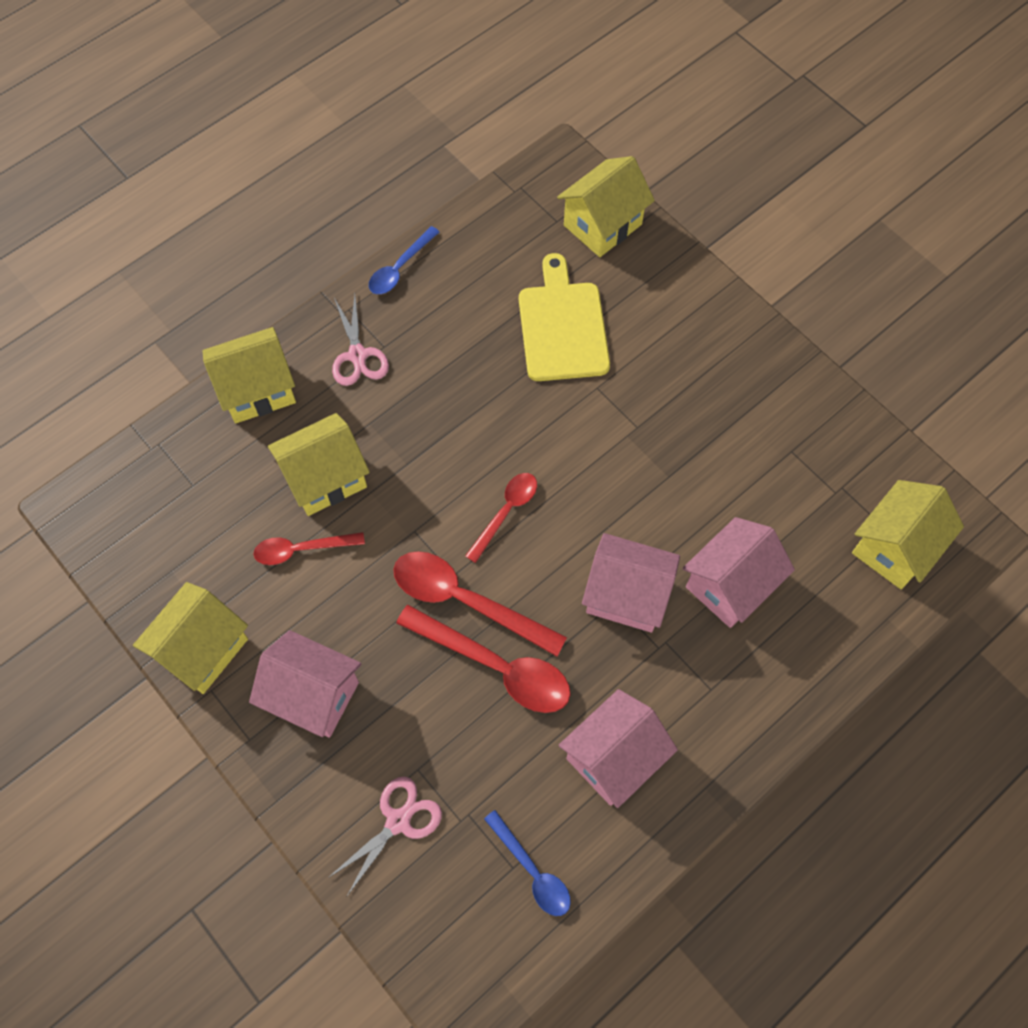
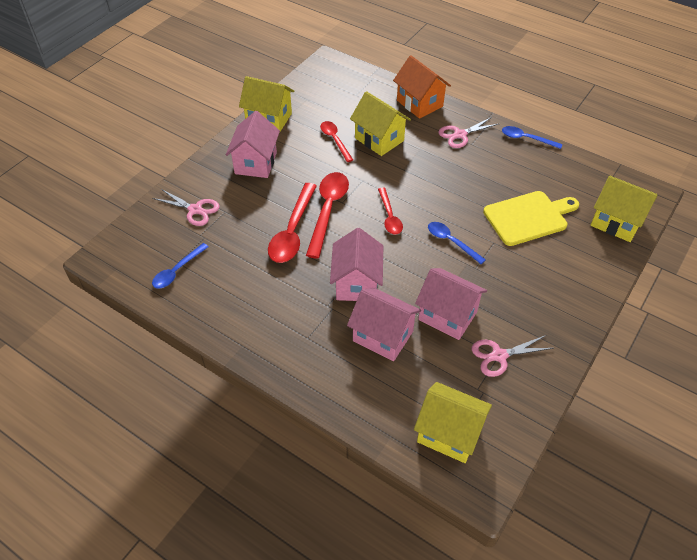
camera: 75 degrees right, 15 degrees down
(257, 390) = (419, 103): yellow house -> orange house
(506, 512) = (389, 216): red spoon -> red spoon turned 60 degrees clockwise
(581, 442) = (451, 242): none -> blue spoon
(614, 757) = (251, 296): pink house -> pink house (447, 316)
(791, 449) = (499, 356): none -> pink scissors

